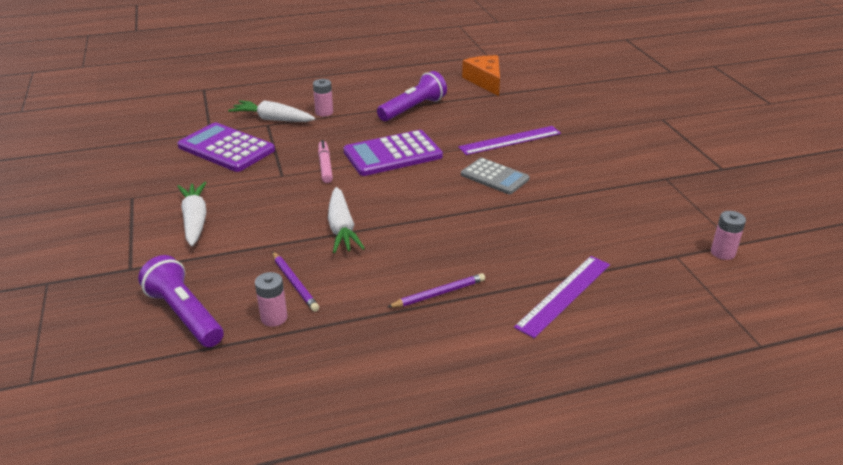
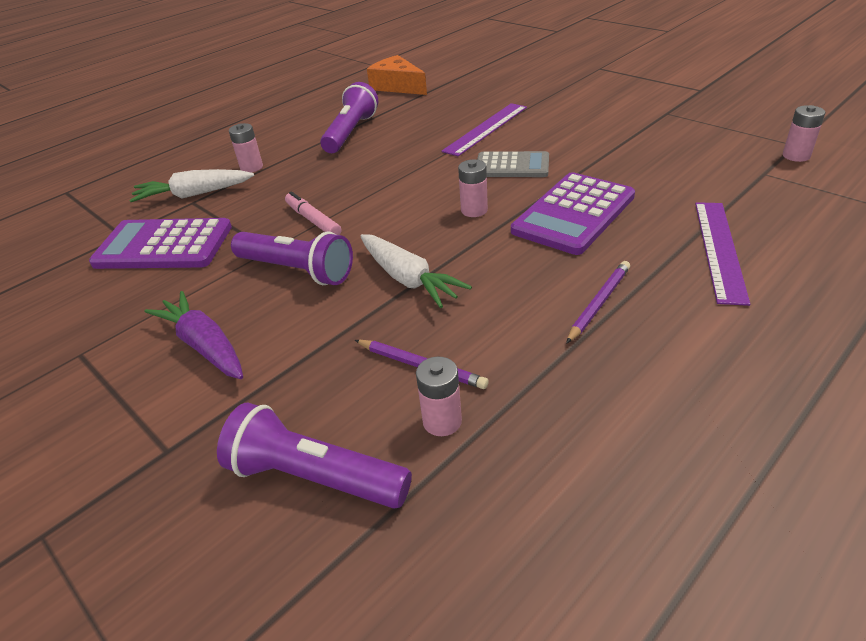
camera: 25 degrees left, 5 degrees up
(195, 220) = (204, 345): white carrot -> purple carrot
(284, 195) = (297, 270): none -> purple flashlight
(392, 154) = (379, 182): purple calculator -> purple calculator (573, 214)
(432, 199) = (474, 210): none -> pink battery

